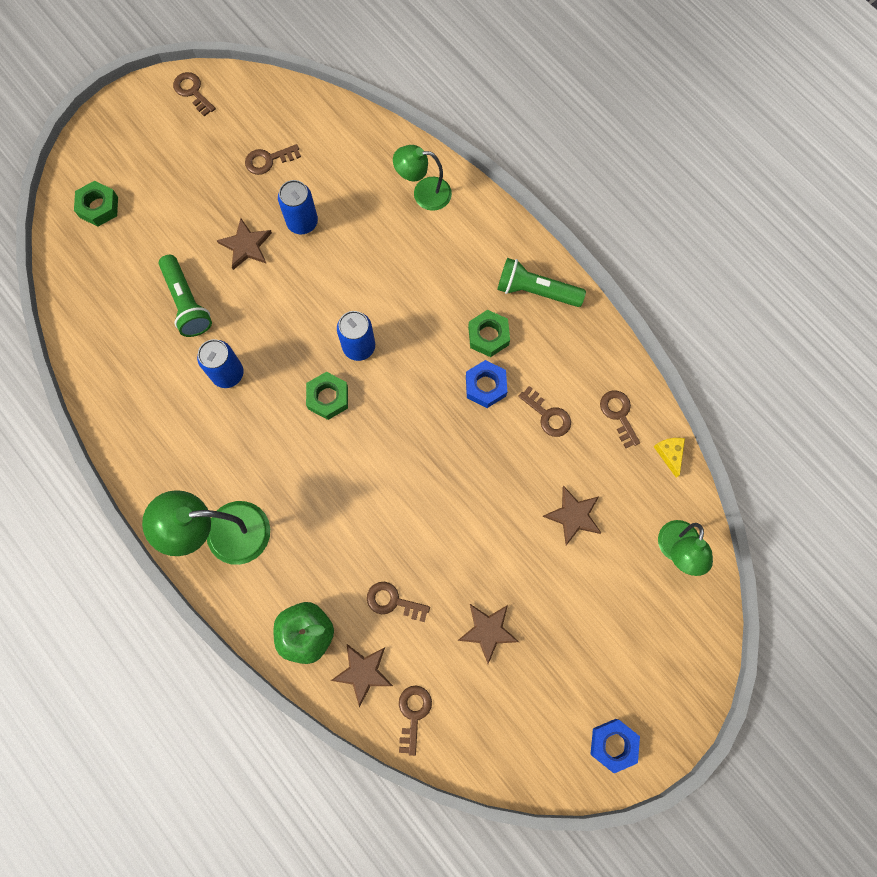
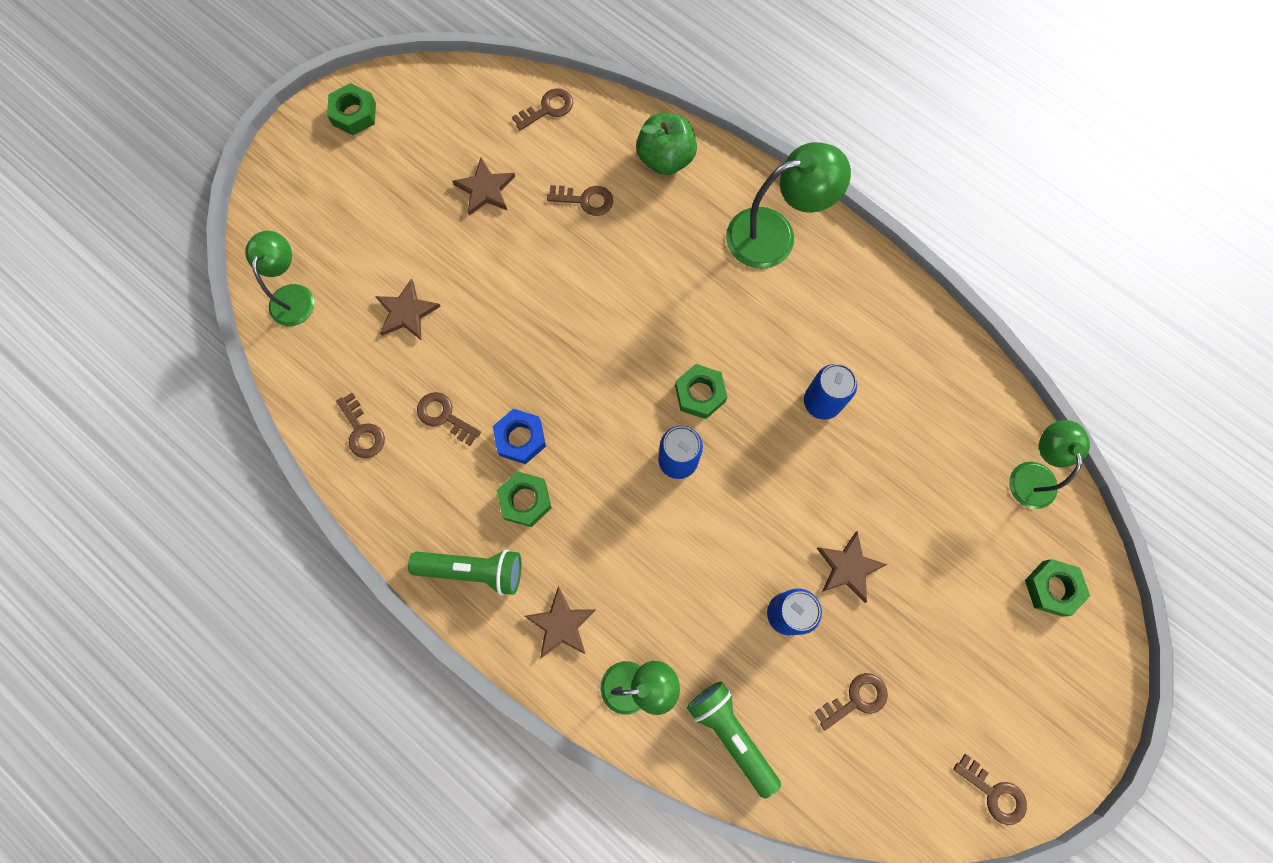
camera: 170 degrees right, 0 degrees up
(79, 289) = (1032, 474): none -> green lamp
(187, 303) = (897, 479): green flashlight -> green flashlight (731, 734)
(363, 672) = (602, 135): brown star -> brown star (561, 624)
(413, 714) = (548, 109): brown key -> brown key turned 120 degrees counterclockwise
(613, 744) = (354, 114): blue nut -> green nut
(669, 454) = (302, 396): yellow cheese -> none

